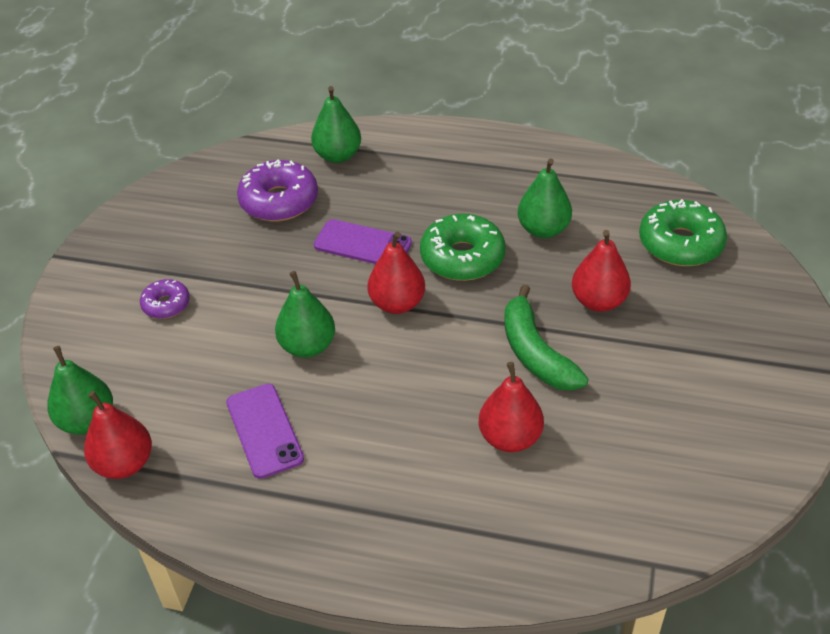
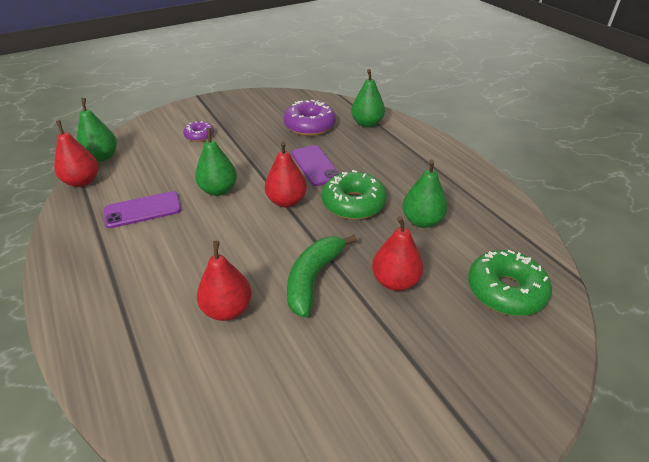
camera: 45 degrees right, 5 degrees down
(264, 430) = (143, 210): purple phone -> purple phone turned 45 degrees clockwise

